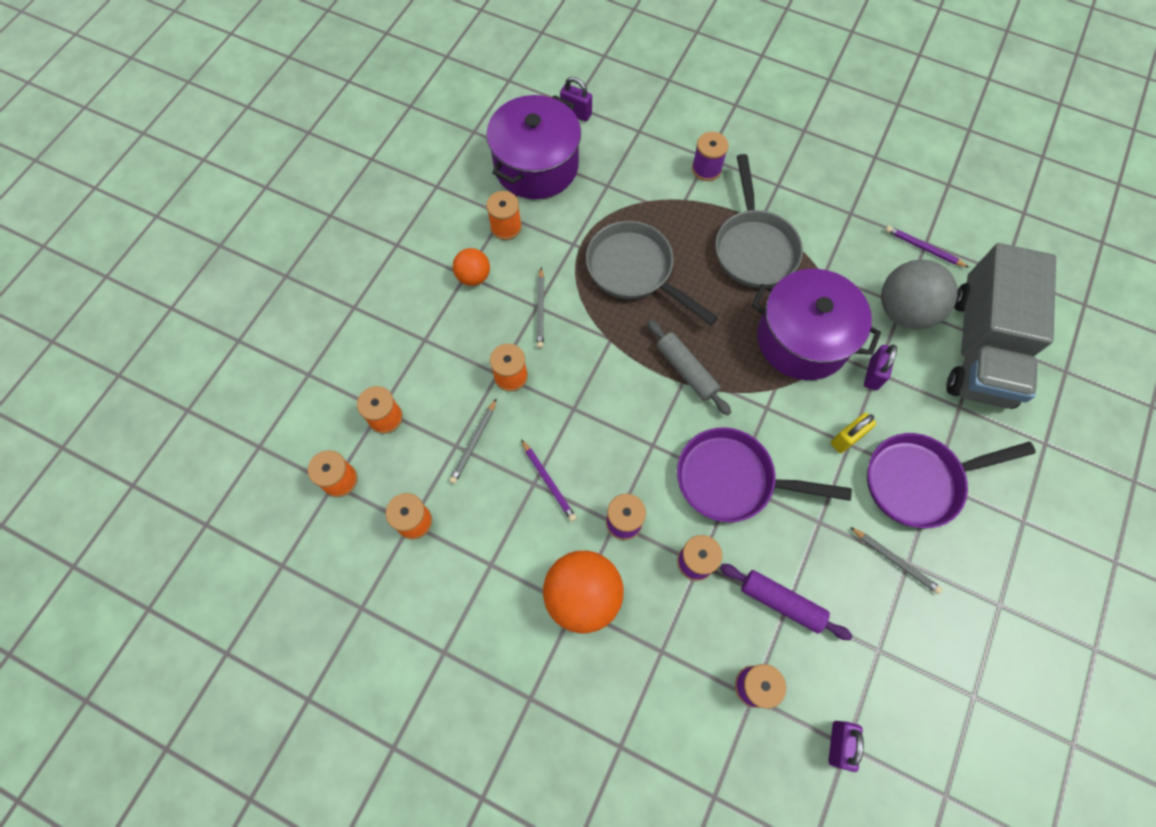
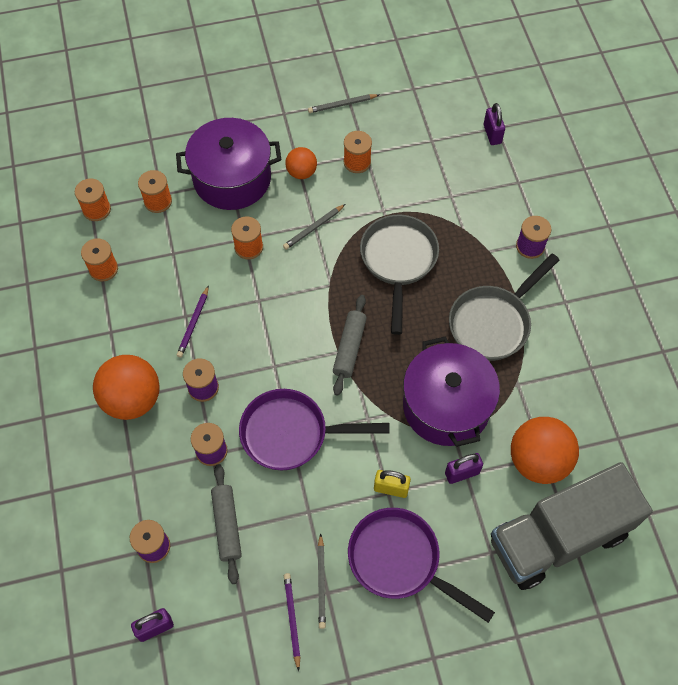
camera: 50 degrees right, 5 degrees down
(474, 443) = (183, 261): grey pencil -> grey pencil (342, 105)
(536, 166) = (423, 143): purple pot -> purple pot (232, 178)
(732, 480) = (291, 434): purple pan -> purple pan turned 60 degrees counterclockwise
(781, 602) = (227, 525): purple rolling pin -> grey rolling pin
(904, 311) = (538, 461): grey ball -> orange ball
(923, 248) = (611, 439): purple pencil -> purple pencil (292, 619)

